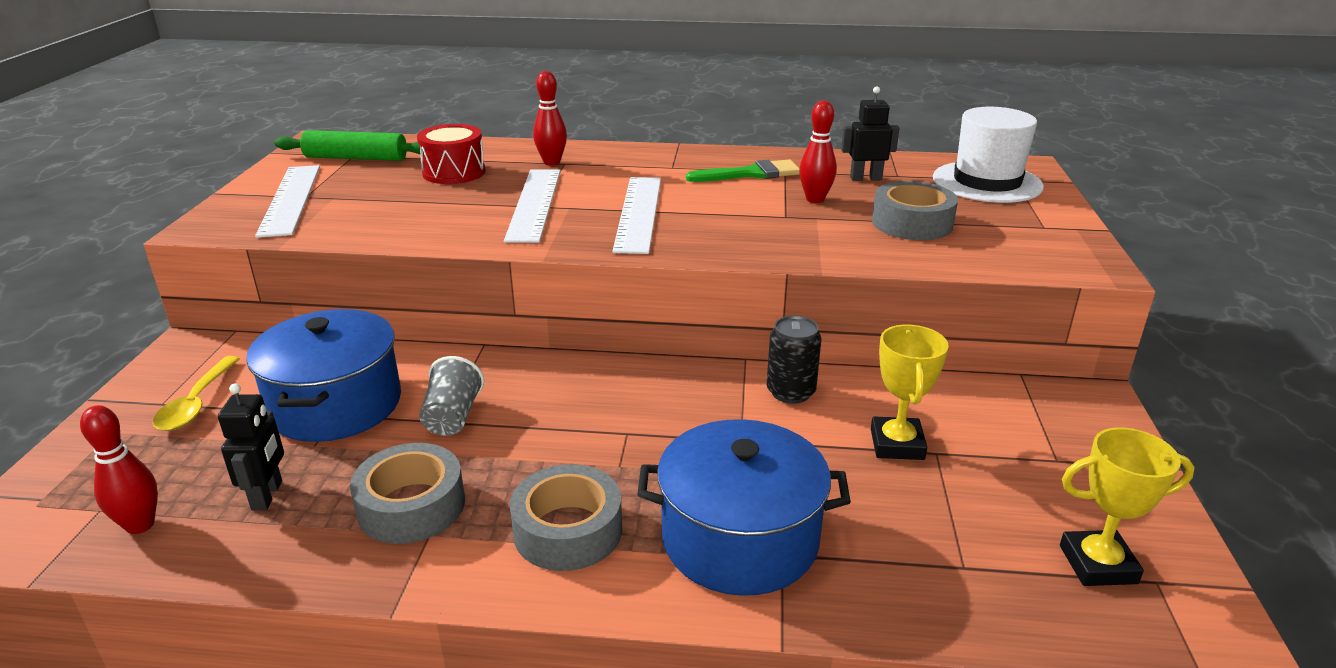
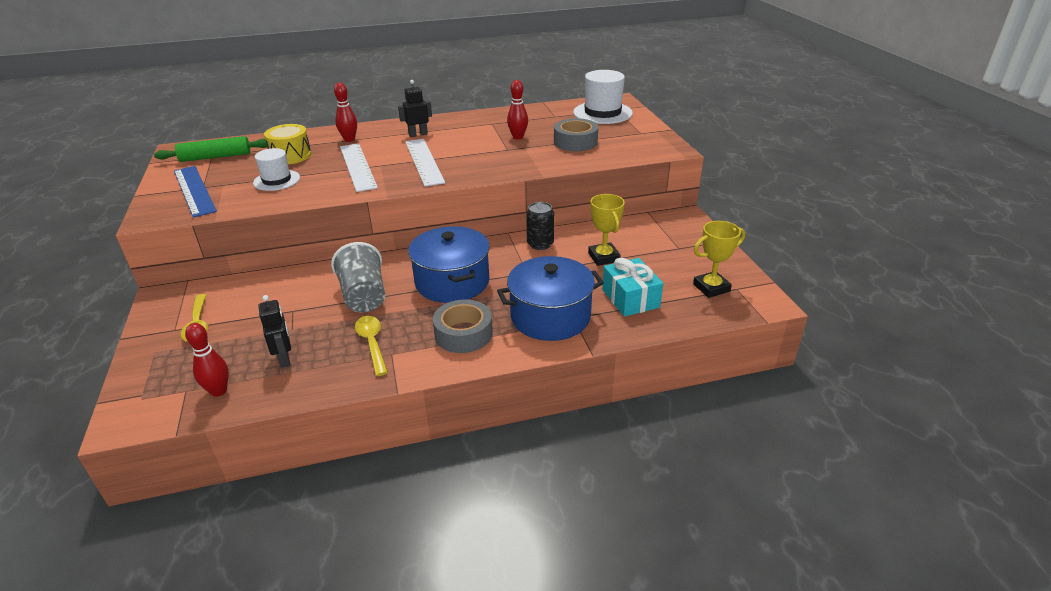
camera: 20 degrees left, 5 degrees up
(291, 199) = (194, 190): white ruler -> blue ruler
(336, 404) = (288, 305): blue pot -> blue pot (452, 282)
(407, 204) = (276, 180): none -> white hat
(411, 506) = (372, 343): grey tape -> yellow spoon
(452, 417) = (364, 296): grey cup -> grey cup, size x1.53
(454, 172) = (291, 156): red drum -> yellow drum
(750, 174) = (473, 128): green brush -> none
(865, 178) = (538, 120): black robot -> black robot (418, 134)
(913, 543) = (630, 298): none -> turquoise gift

